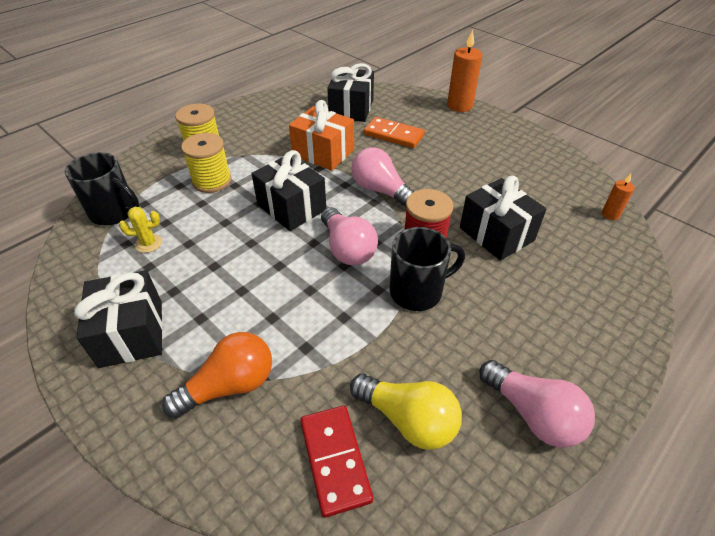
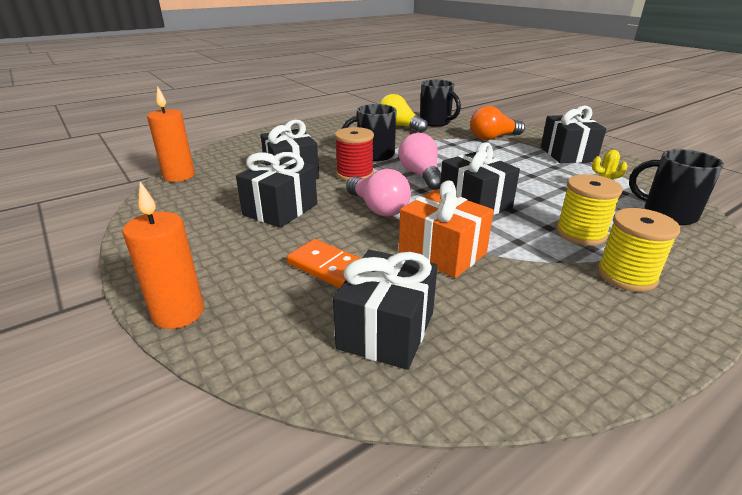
camera: 170 degrees left, 15 degrees down
(335, 460) = (436, 122): red domino -> black mug
(464, 179) = (280, 209): none -> black gift
(533, 414) = (338, 124): pink light bulb -> none
(610, 214) = (179, 176): orange candle -> orange candle, size x1.89

